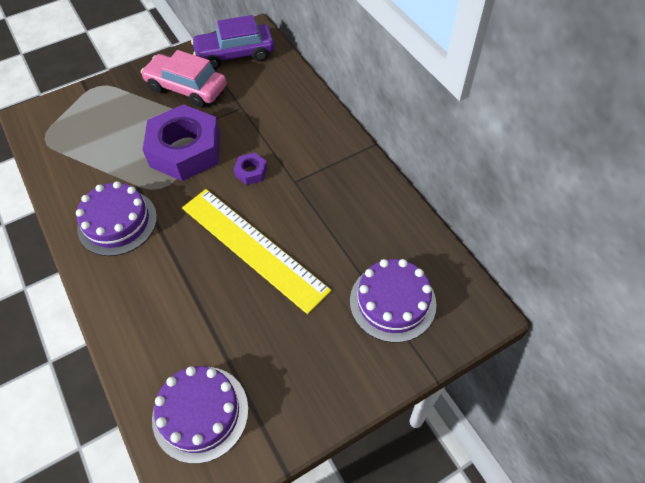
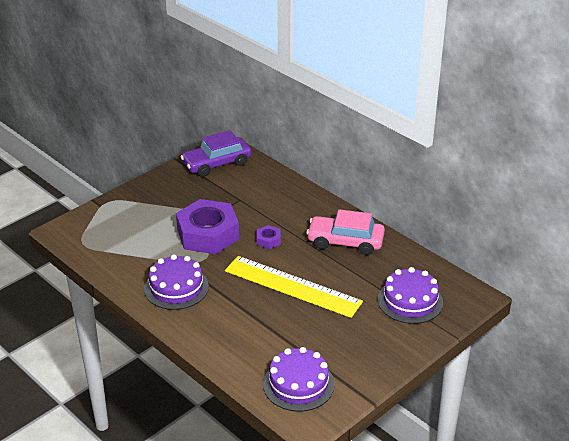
camera: 15 degrees left, 20 degrees down
(186, 88) = (187, 193): pink car -> pink car (345, 242)

